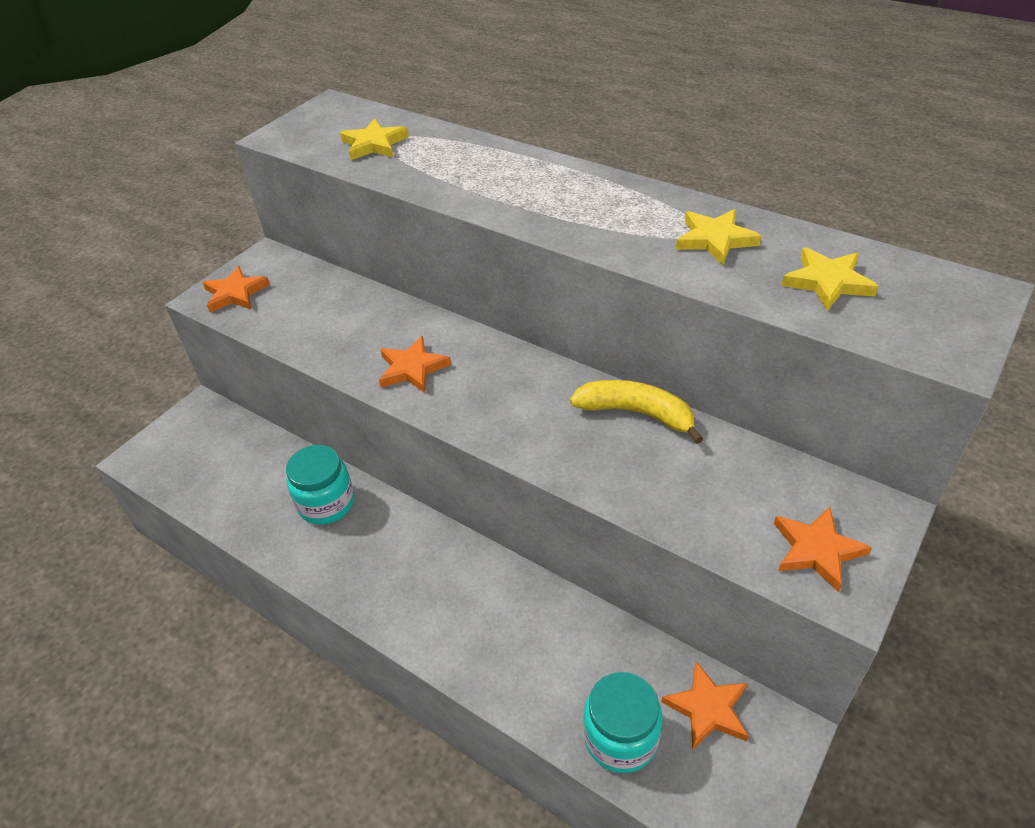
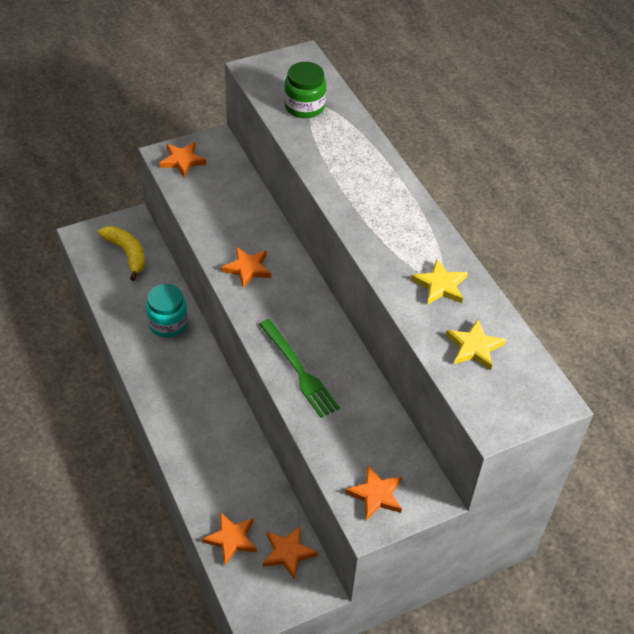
camera: 25 degrees right, 5 degrees up
(374, 144) = (304, 106): yellow star -> green jar
(578, 451) = (299, 370): none -> green fork
(620, 737) = (231, 539): turquoise jar -> orange star
(636, 413) = (350, 366): yellow banana -> yellow banana (127, 253)

